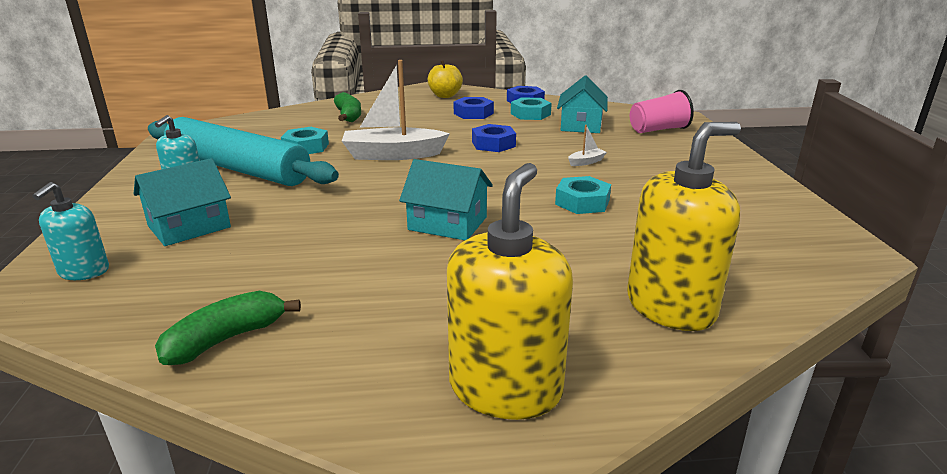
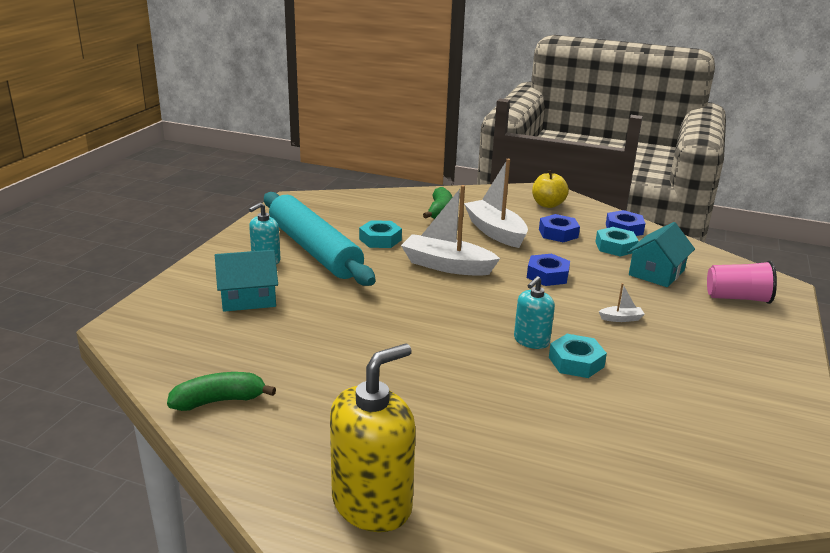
camera: 25 degrees right, 0 degrees up
(84, 271) = (163, 318): turquoise soap dispenser -> turquoise soap dispenser (531, 341)
(416, 122) = (495, 232): none -> white boat
(447, 223) = (439, 350): turquoise house -> none
(671, 307) = (559, 486): yellow soap dispenser -> none

